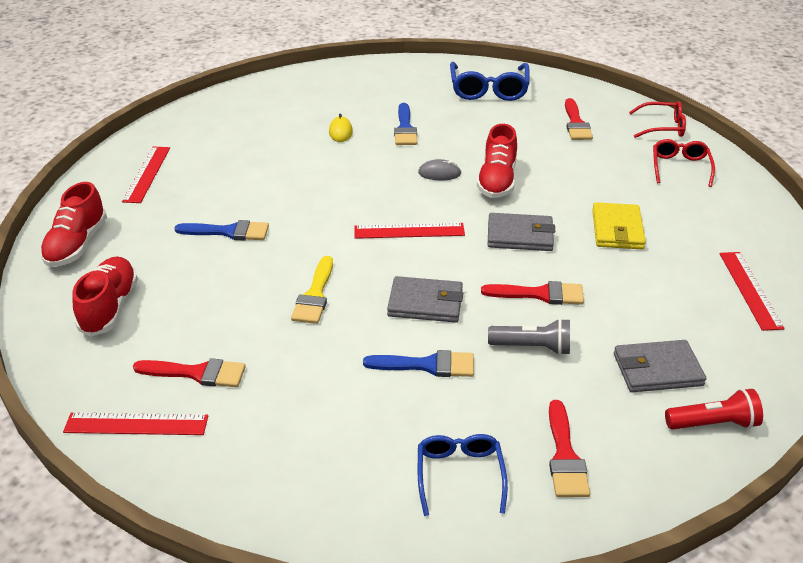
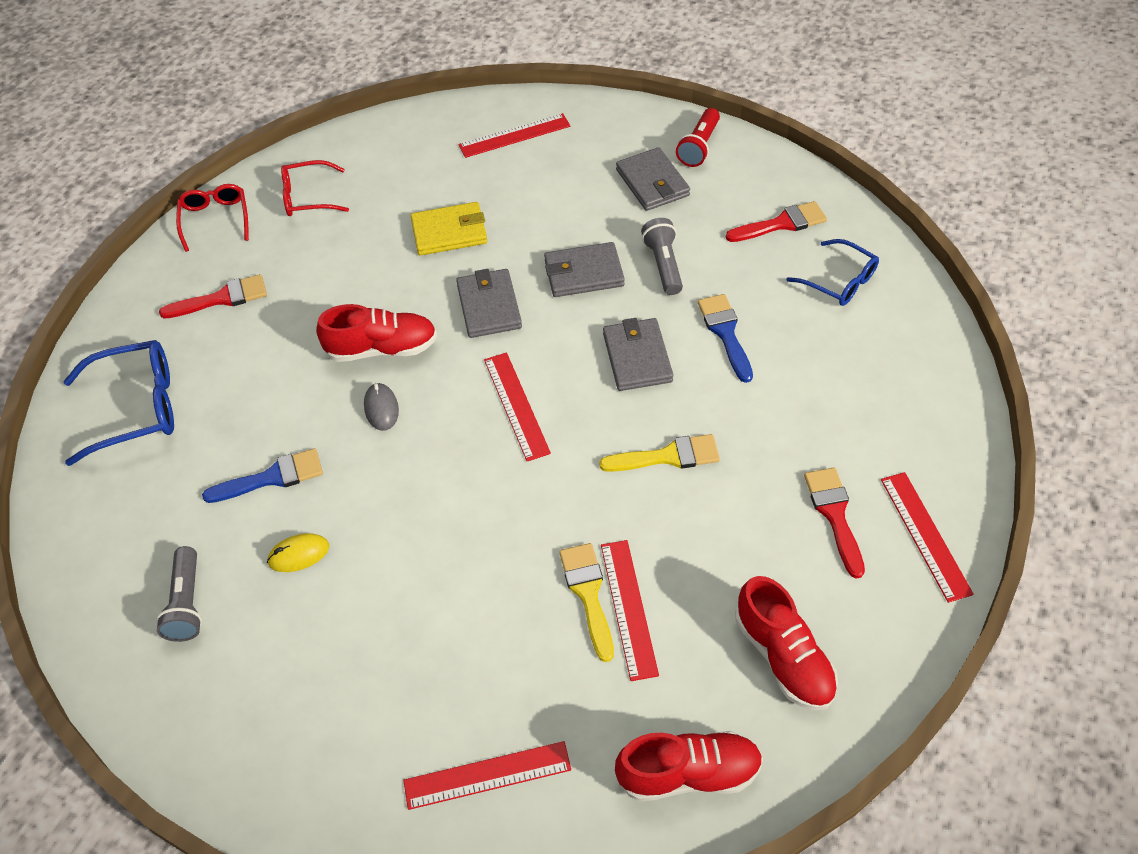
camera: 105 degrees left, 15 degrees up
(110, 307) = (783, 657): red shoe -> red shoe turned 105 degrees counterclockwise
(204, 246) = (628, 608): none -> red ruler
(228, 232) = (588, 594): blue brush -> yellow brush
(333, 96) = (187, 603): none -> grey flashlight
(460, 475) = (839, 281): blue glasses -> blue glasses turned 120 degrees counterclockwise
(539, 294) = (583, 273): red brush -> grey wallet
(713, 423) = (699, 147): red flashlight -> red flashlight turned 135 degrees counterclockwise

